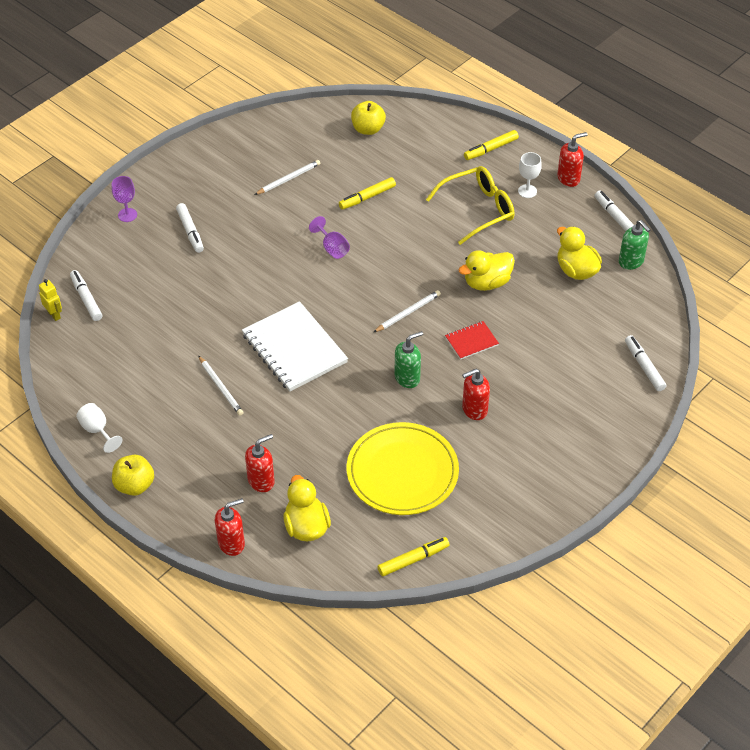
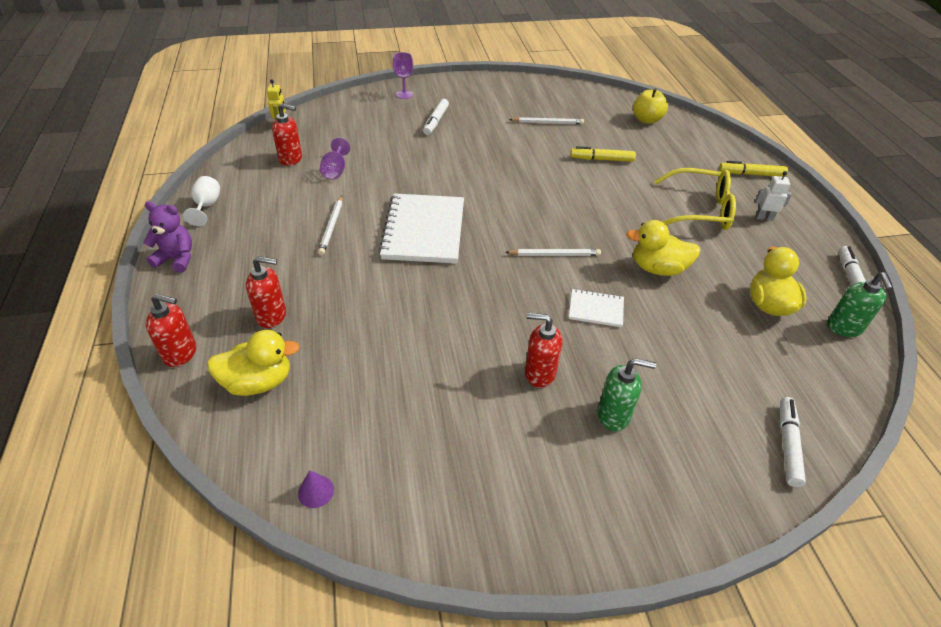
camera: 35 degrees right, 5 degrees down
(86, 299) = (314, 126): white marker -> none
(134, 485) = (176, 259): yellow apple -> purple teddy bear
(306, 526) = (258, 382): yellow duck -> yellow duck turned 60 degrees clockwise
(332, 248) = (535, 178): purple goblet -> purple goblet (335, 170)
(402, 472) = (404, 389): yellow plate -> none
(407, 378) = (499, 306): green soap dispenser -> green soap dispenser (613, 415)
(413, 560) = (316, 491): yellow marker -> purple cone
(471, 341) = (596, 309): red notebook -> white notebook
(527, 191) = (764, 218): white goblet -> white robot
(568, 178) = (818, 227): red soap dispenser -> red soap dispenser (291, 159)

